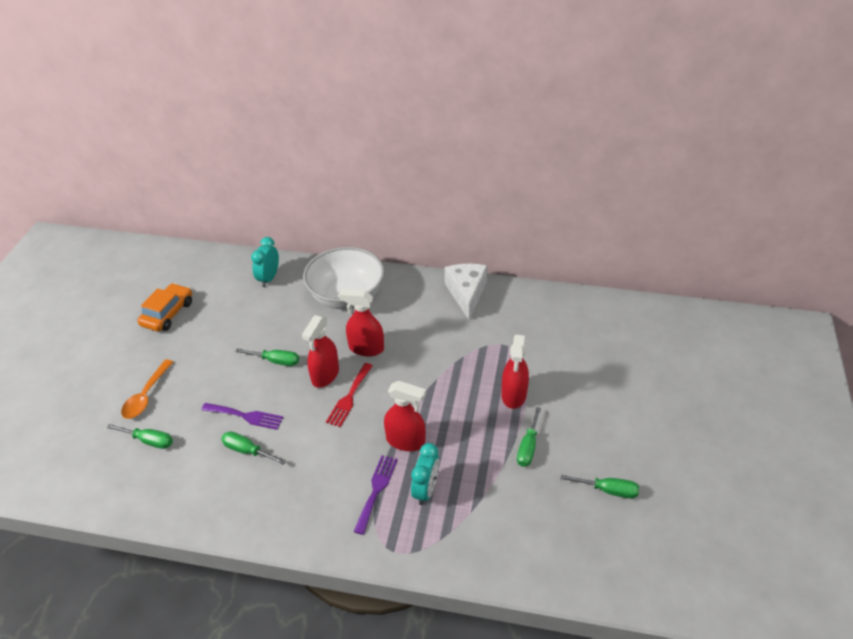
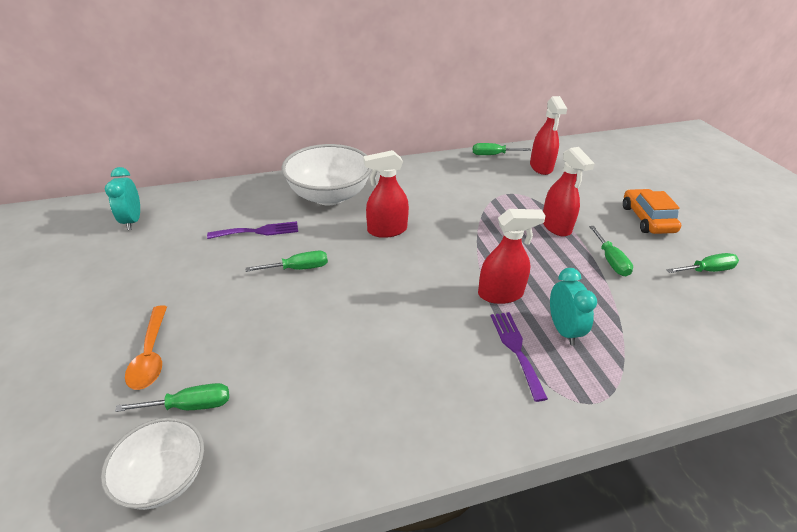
camera: 30 degrees left, 5 degrees down
(113, 480) = (164, 478): none -> white bowl
(168, 313) = (125, 262): orange car -> orange car (647, 219)
(246, 416) = (305, 332): purple fork -> purple fork (258, 231)
(247, 450) = (335, 367): green screwdriver -> green screwdriver (493, 155)
(269, 278) = (231, 201): turquoise clock -> turquoise clock (132, 221)
(325, 375) = (365, 264): red spray bottle -> red spray bottle (541, 167)
(349, 397) = (408, 275): red fork -> none
(466, 294) = (440, 167): white cheese -> none

